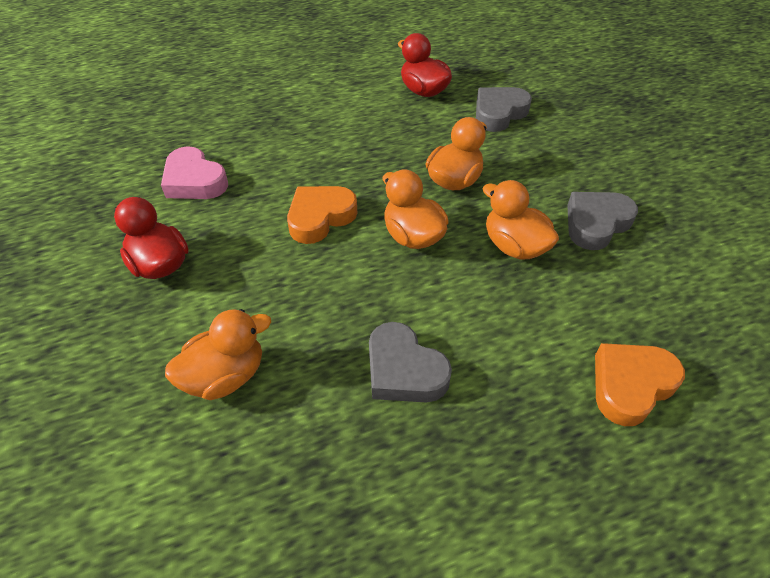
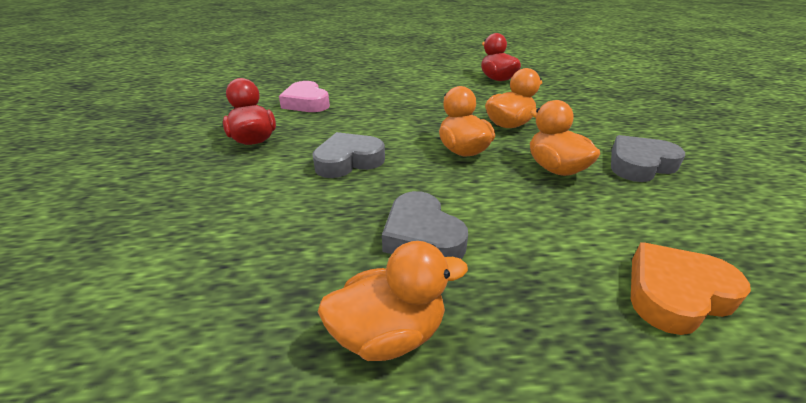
camera: 15 degrees right, 15 degrees down
(225, 376) = (260, 211): orange duck -> orange duck (389, 333)
(320, 217) = (389, 131): orange heart -> none
(499, 113) = (556, 95): grey heart -> grey heart (348, 161)

